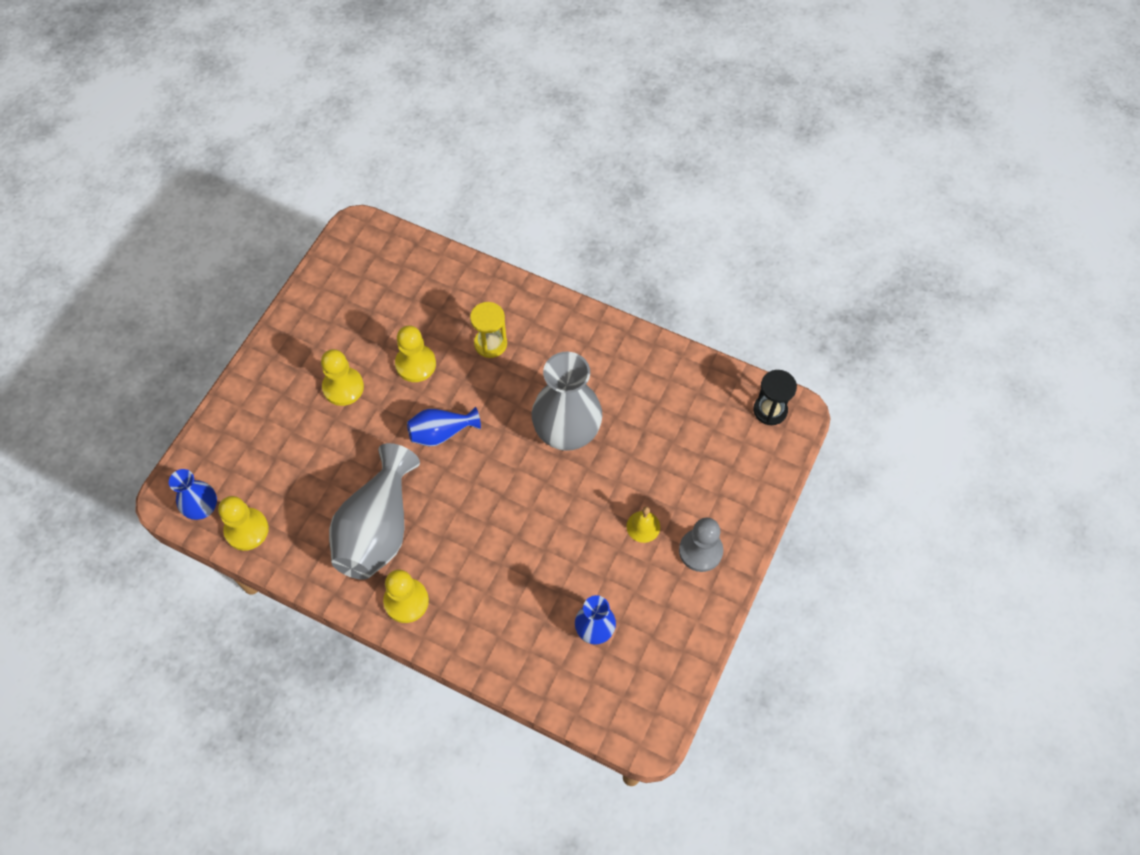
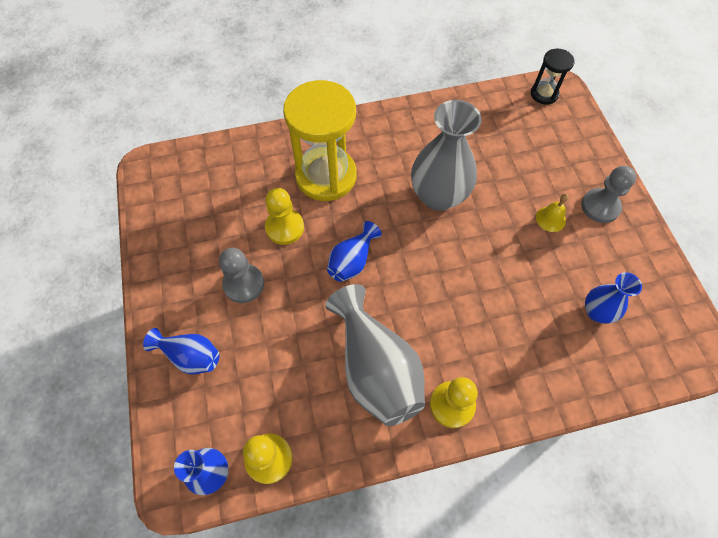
camera: 40 degrees left, 0 degrees up
(258, 413) = (190, 356): none -> blue vase
(343, 387) = (243, 284): yellow pawn -> grey pawn
(490, 343) = (326, 176): yellow hourglass -> yellow hourglass, size x2.02

